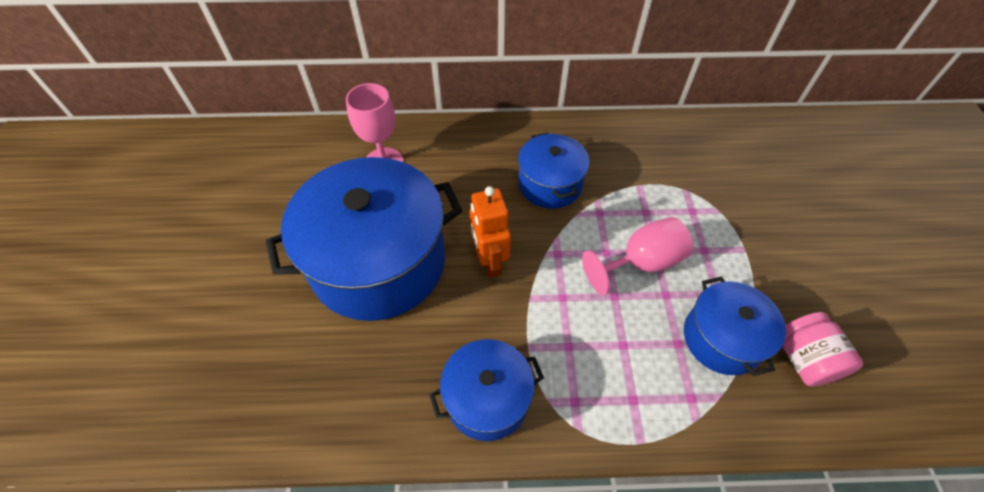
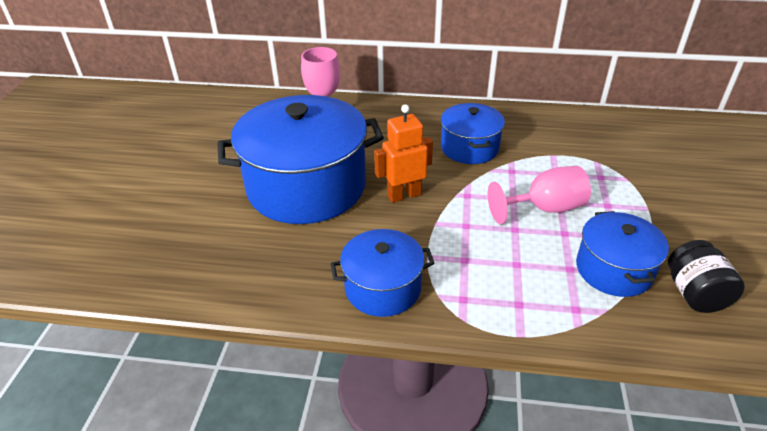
camera: 10 degrees right, 15 degrees down
(489, 262) = (404, 195): orange robot -> orange robot turned 75 degrees clockwise
(804, 359) = (694, 293): pink jar -> black jar

